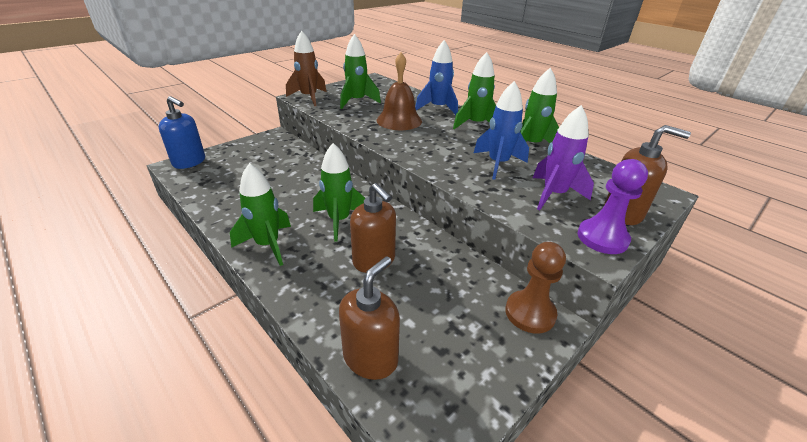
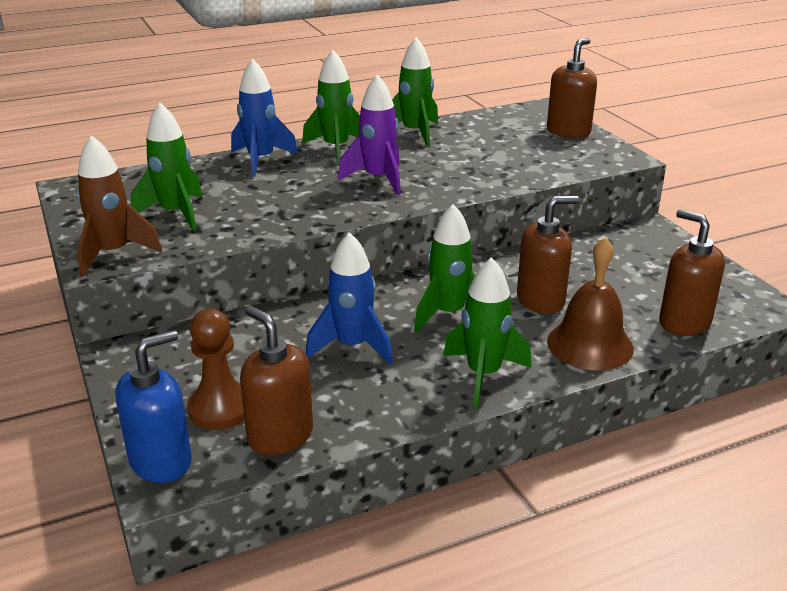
camera: 70 degrees left, 5 degrees down
(206, 186) = (280, 435): none -> brown soap dispenser
(399, 120) = (283, 193): brown bell -> brown bell (590, 344)
(498, 164) = (451, 160): blue rocket -> blue rocket (352, 346)
(530, 313) = (638, 234): brown pawn -> brown pawn (220, 409)
(553, 195) = (527, 150): purple rocket -> purple rocket (378, 179)
(602, 238) = (604, 150): purple pawn -> none

